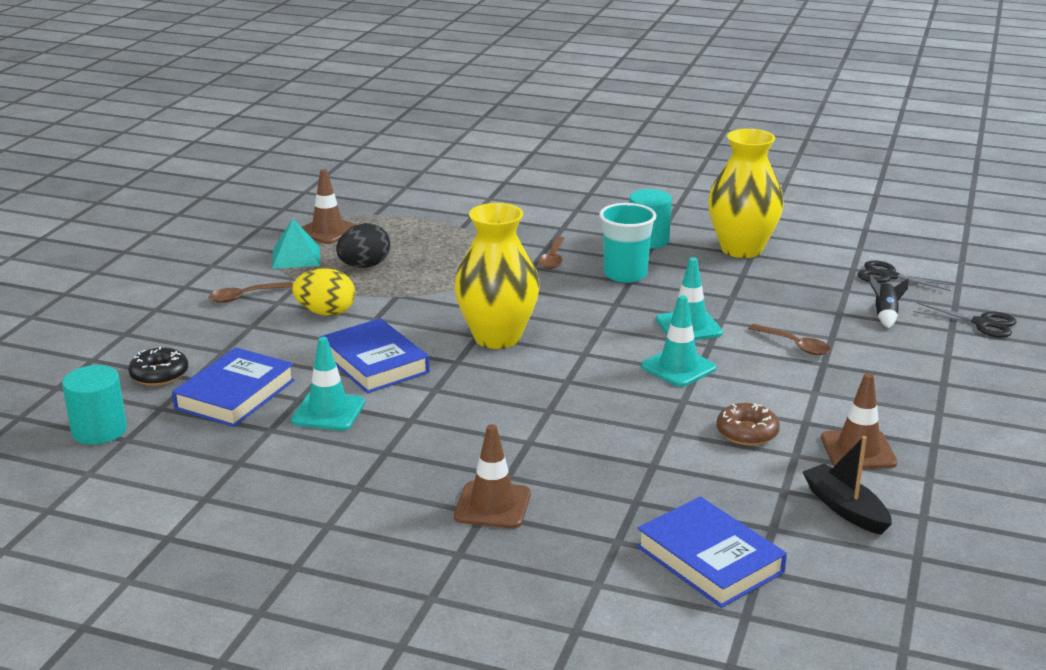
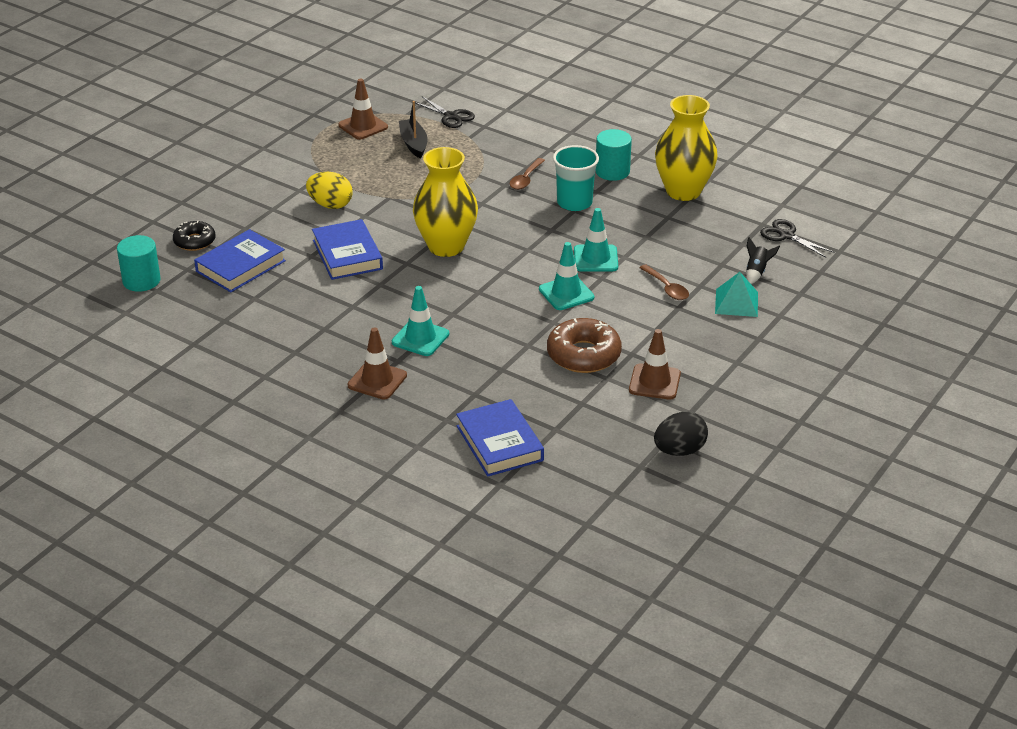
camera: 15 degrees right, 10 degrees up
(245, 296) = (277, 181): brown spoon -> none
(296, 257) = (328, 149): turquoise pyramid -> turquoise pyramid (736, 302)
(328, 412) = (298, 290): turquoise traffic cone -> turquoise traffic cone (420, 338)
(364, 266) = (377, 165): black egg -> black egg (679, 451)
(747, 432) = (583, 355): brown donut -> brown donut, size x1.62
(845, 508) = (615, 423): black boat -> black boat (413, 144)
(982, 323) = (829, 291): black scissors -> black scissors (451, 116)

